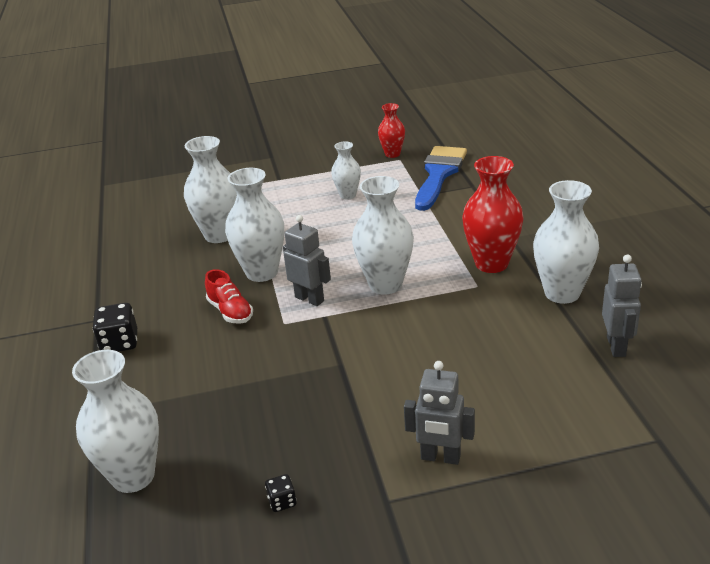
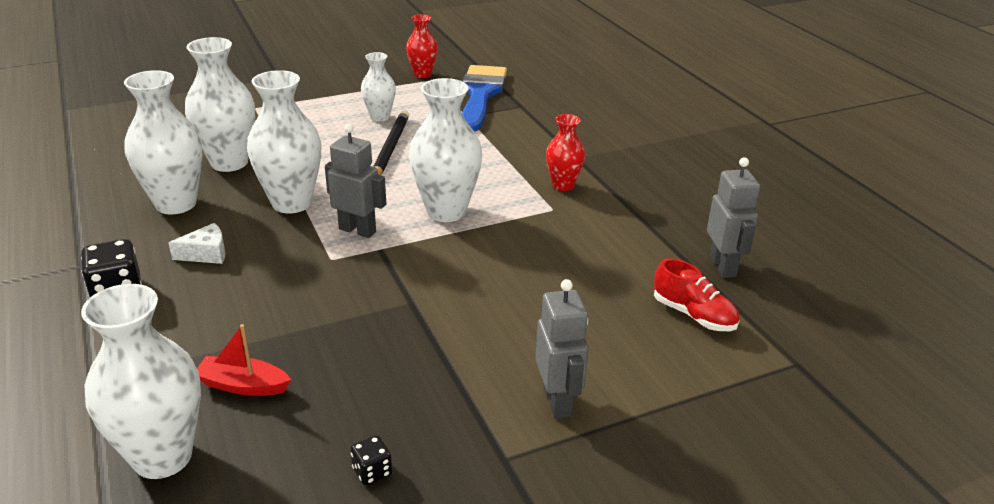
camera: 15 degrees left, 0 degrees up
(189, 314) = (206, 253): none -> white cheese
(199, 425) = (243, 385): none -> red boat
(230, 311) = (260, 248): red shoe -> red shoe (693, 315)
(351, 225) = (390, 148): none -> black pencil
(440, 457) = (558, 402): grey robot -> grey robot turned 105 degrees counterclockwise
(491, 264) = (563, 185): red vase -> red vase, size x0.58
(562, 293) = (649, 214): white vase -> white vase (176, 204)

